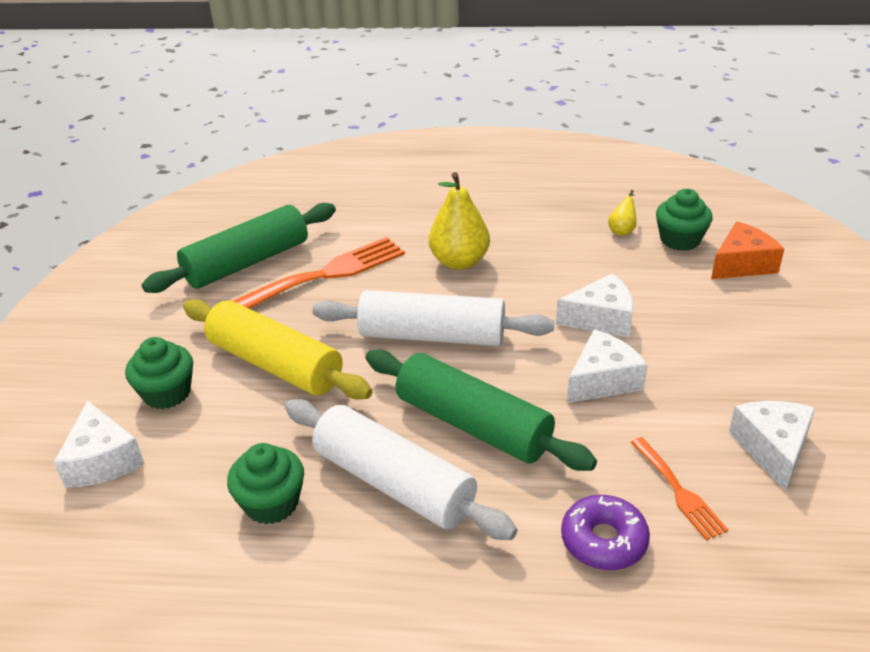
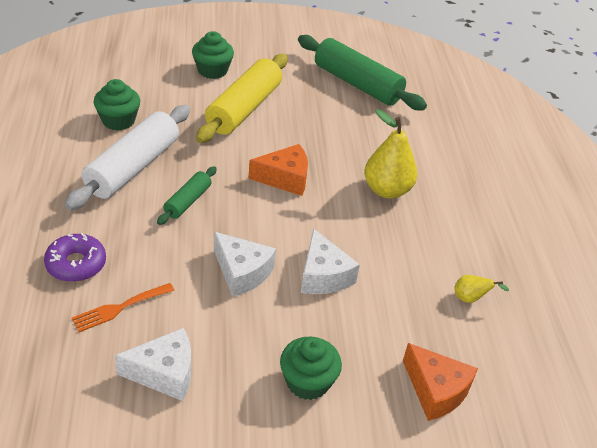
camera: 75 degrees right, 5 degrees up
(102, 460) = (155, 57): white cheese -> none
(326, 274) = (351, 121): orange fork -> none
(432, 336) = (285, 178): white rolling pin -> orange cheese
(473, 425) = (187, 201): green rolling pin -> green rolling pin, size x0.51
(680, 240) = (467, 343): green cupcake -> green cupcake (307, 382)

